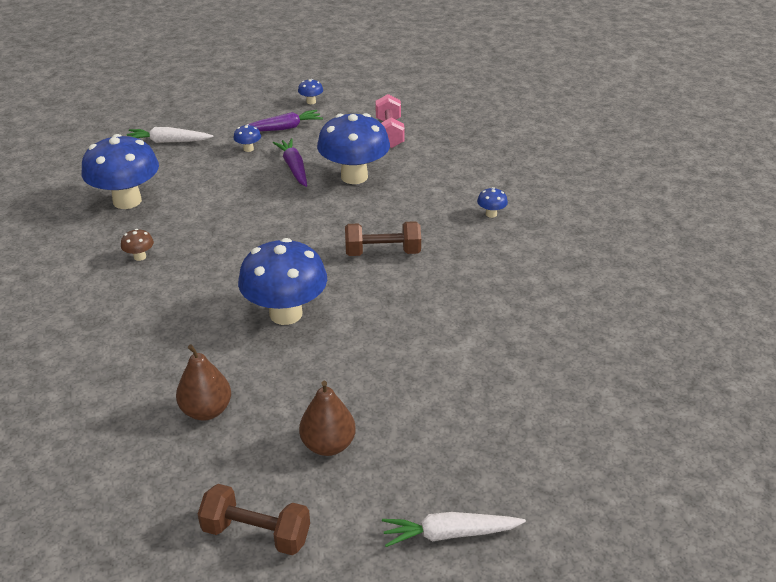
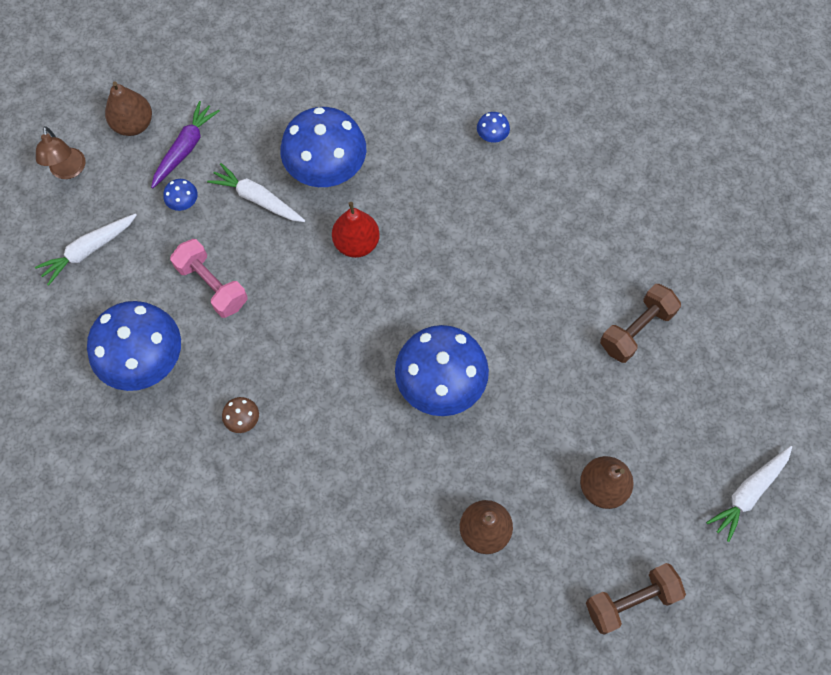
camera: 40 degrees left, 30 degrees up
(206, 107) = (68, 171): none -> brown lamp
(268, 106) = (133, 124): none -> brown pear
(294, 167) = (257, 199): purple carrot -> white carrot
(311, 102) = (171, 86): blue mushroom -> none
(327, 216) = (356, 243): none -> red pear
(382, 252) = (447, 253): brown dumbbell -> brown dumbbell (636, 330)
(389, 133) = (298, 84): pink dumbbell -> pink dumbbell (212, 285)

